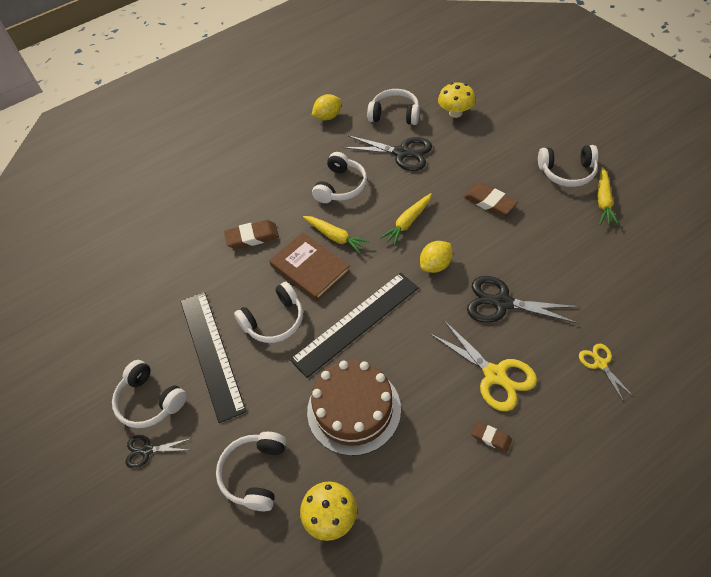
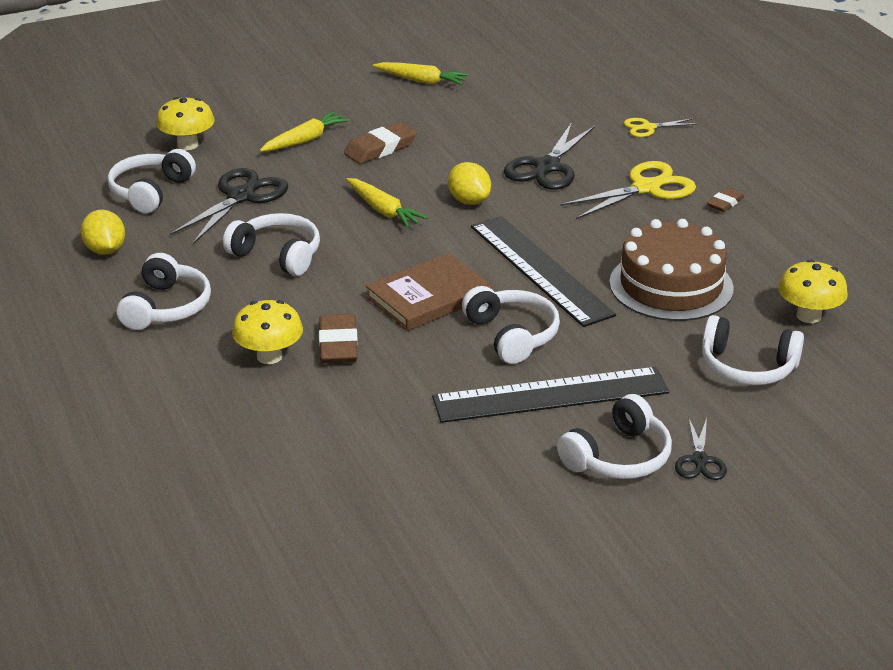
camera: 85 degrees left, 20 degrees down
(237, 210) = (269, 356): none -> yellow mushroom
(335, 237) = (379, 270): yellow carrot -> yellow carrot (305, 140)
(567, 172) = (359, 92): white headphones -> white headphones (166, 307)

